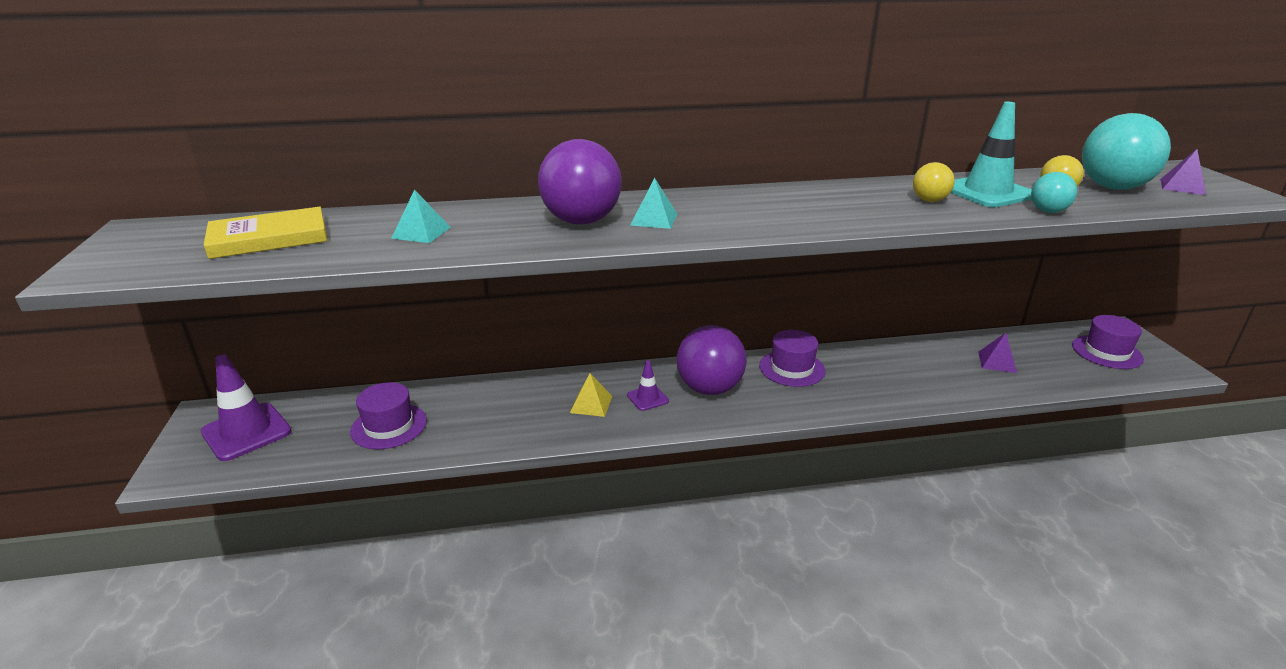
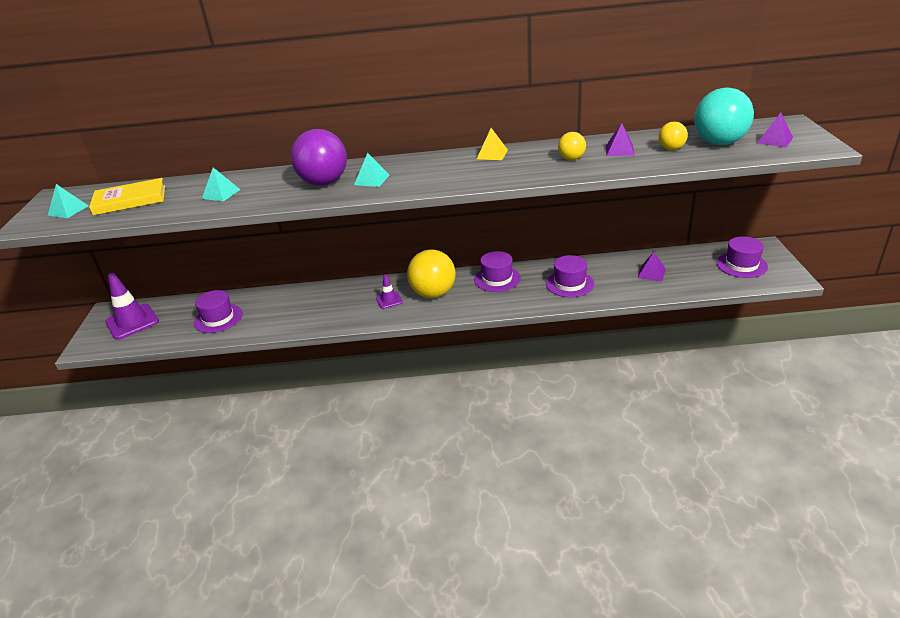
camera: 10 degrees right, 5 degrees up
(162, 251) = (68, 210): none -> turquoise pyramid
(591, 404) = (350, 304): yellow pyramid -> yellow pyramid (492, 154)
(709, 389) = (433, 293): purple ball -> yellow ball
(895, 375) = (569, 284): none -> purple hat
(987, 192) = (620, 150): turquoise traffic cone -> purple pyramid
(1048, 211) = (651, 165): turquoise ball -> none

